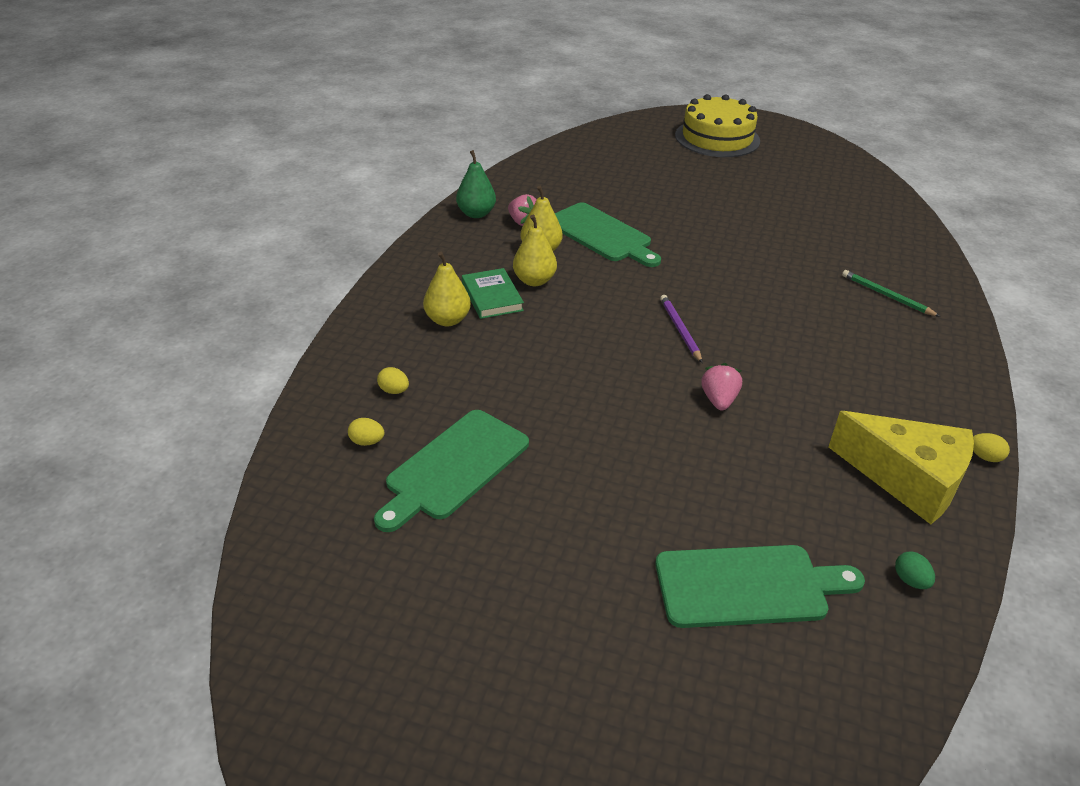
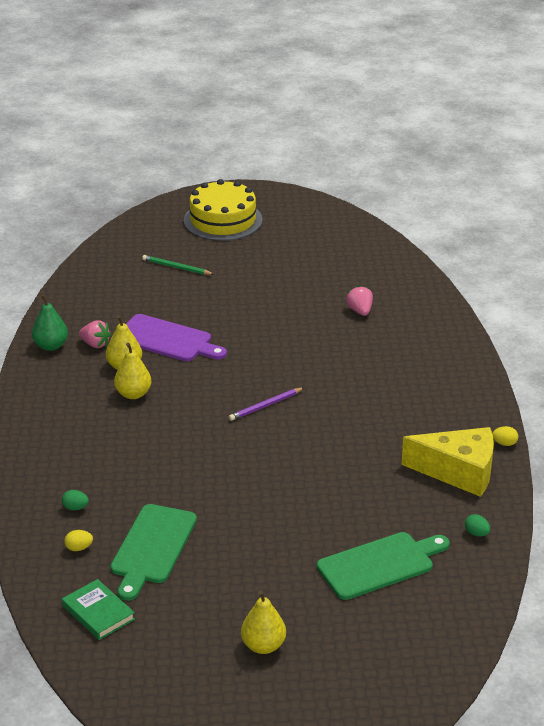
camera: 20 degrees left, 5 degrees down
(394, 391) = (75, 508): yellow egg -> green egg
(447, 320) = (83, 444): yellow pear -> yellow pear (263, 646)
(492, 297) = (107, 416): green book -> green book (98, 612)
(601, 234) = (167, 340): green cutting board -> purple cutting board
(680, 330) = (265, 406): purple pencil -> purple pencil turned 90 degrees counterclockwise
(718, 400) = (315, 452): pink strawberry -> pink strawberry (360, 311)
(886, 296) = (408, 339): green pencil -> green pencil (176, 267)

